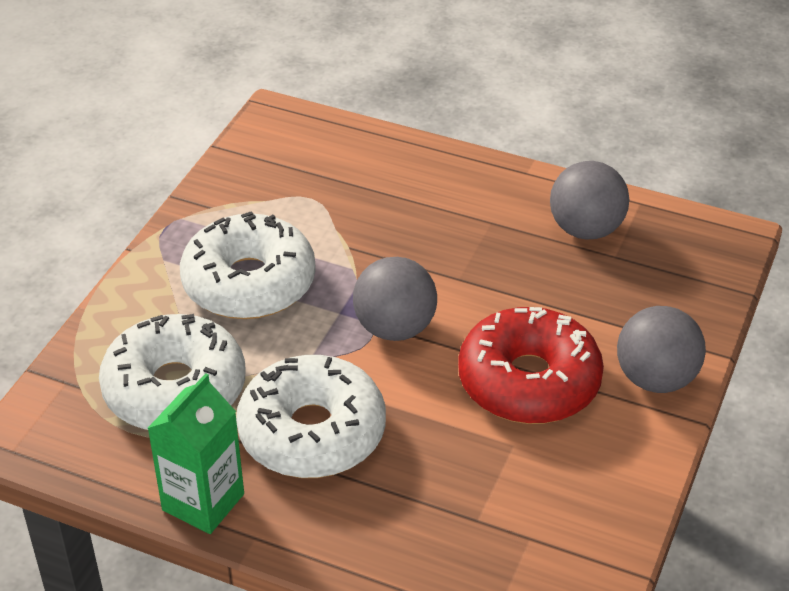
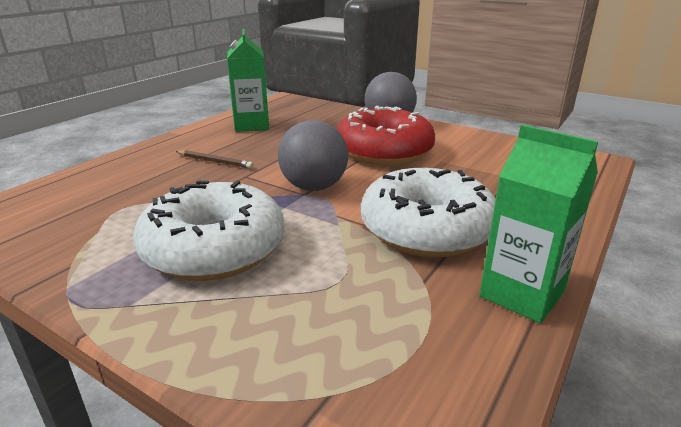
camera: 80 degrees left, 15 degrees down
(175, 389) = (355, 306): white donut -> none
(445, 229) = (215, 161): none -> brown pencil
(585, 229) = (251, 125): grey ball -> green carton

